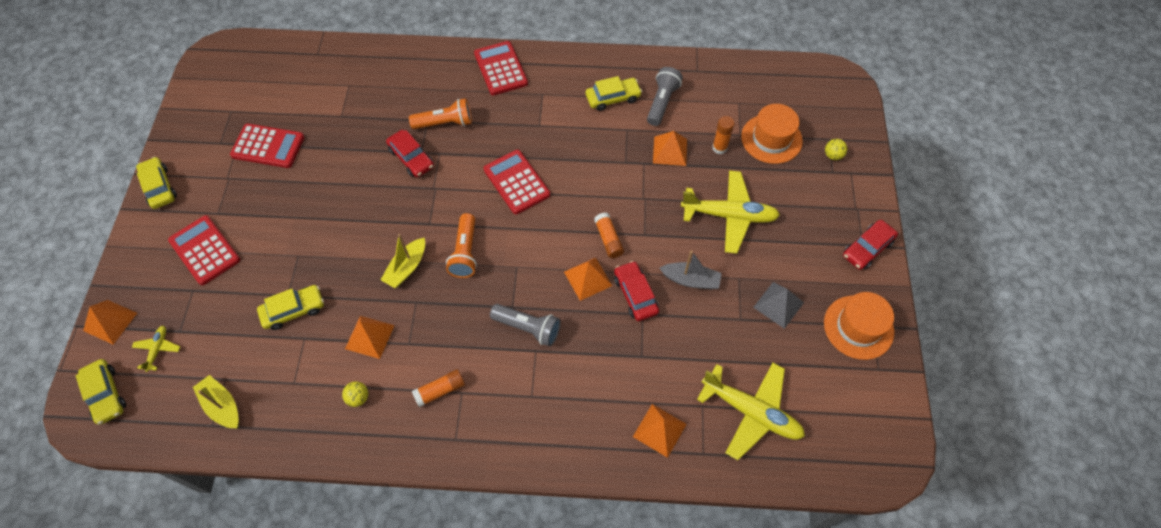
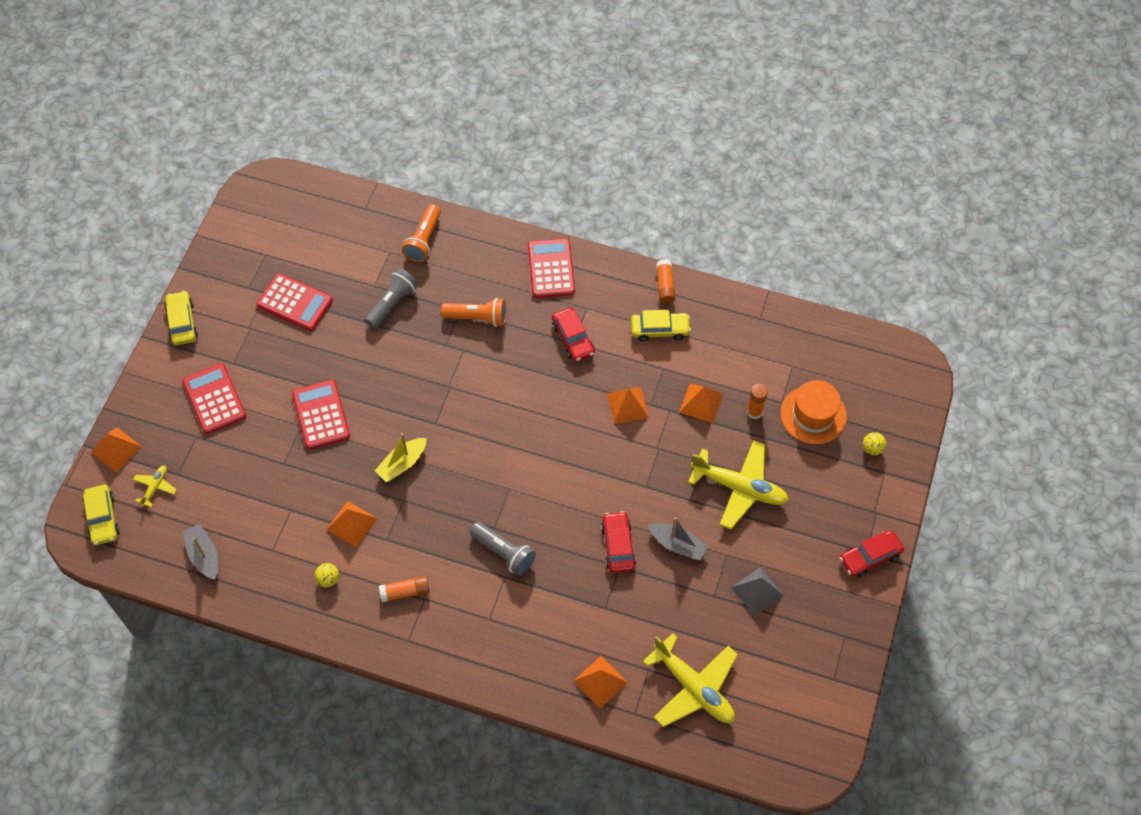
camera: 15 degrees right, 0 degrees up
(222, 406) = (204, 555): yellow boat -> grey boat
(293, 310) = (286, 480): yellow car -> none
(411, 158) = (434, 349): red car -> red car (573, 339)
(465, 252) = (463, 462): orange flashlight -> orange flashlight (424, 240)
(516, 182) = (533, 400): red calculator -> red calculator (321, 415)
(588, 278) = (576, 518): orange pyramid -> orange pyramid (627, 405)
(608, 239) = (608, 483): orange glue stick -> orange glue stick (665, 286)
(662, 102) = (710, 347): grey flashlight -> grey flashlight (392, 303)
(858, 327) = (829, 633): orange hat -> none

